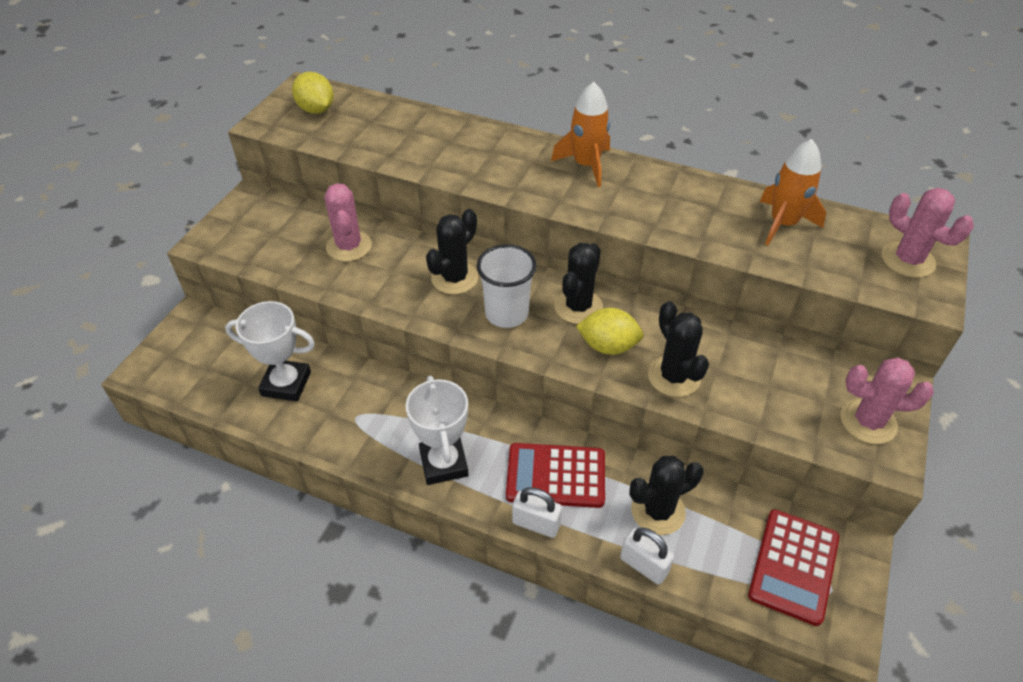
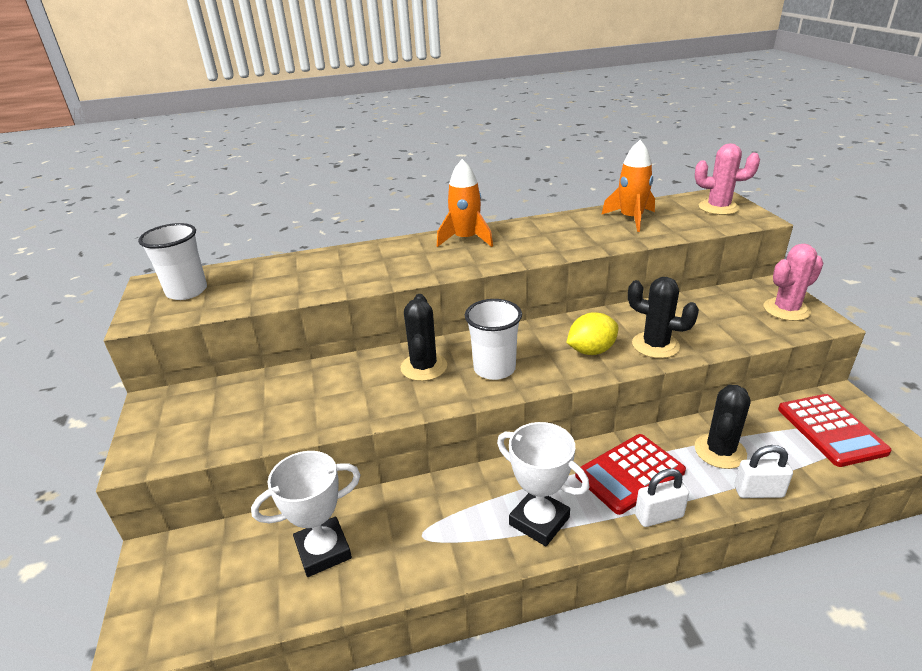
camera: 35 degrees left, 15 degrees down
(316, 110) = (187, 291): yellow lemon -> white cup
(349, 246) = (302, 390): pink cactus -> none
(578, 306) = (539, 339): black cactus -> none

